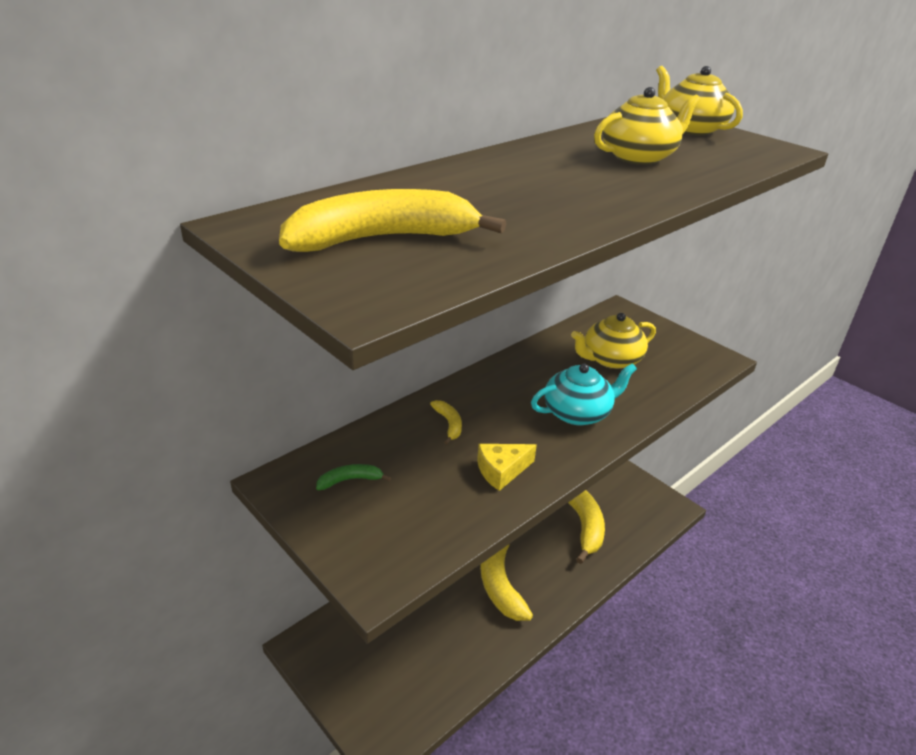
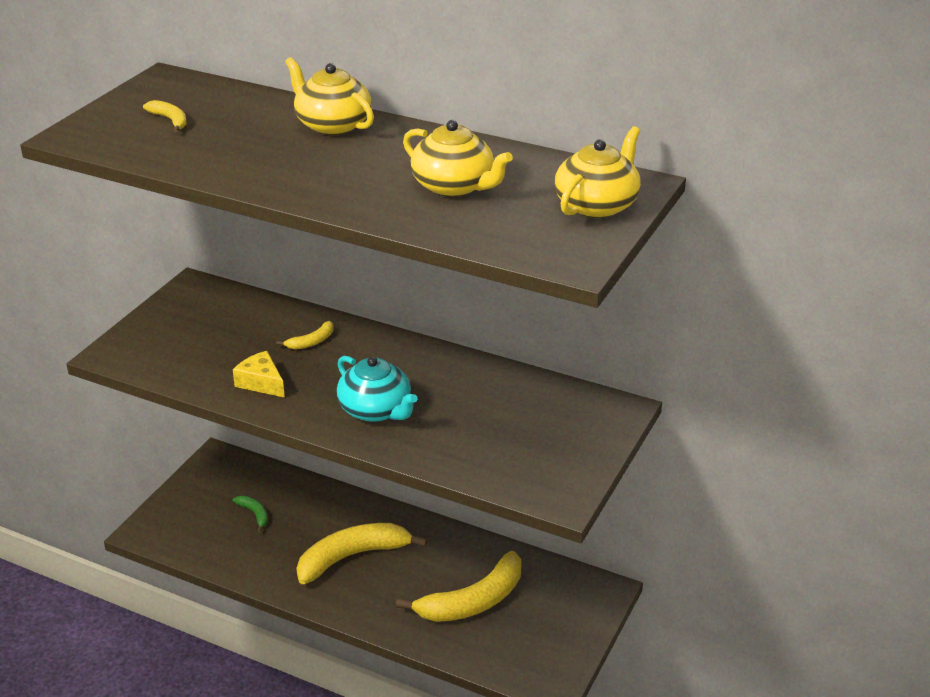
camera: 70 degrees right, 0 degrees up
(350, 480) = (211, 314): green banana -> green banana (254, 514)
(382, 239) = (170, 120): yellow banana -> yellow banana, size x0.44
(610, 359) = (495, 417): yellow teapot -> yellow teapot (332, 125)

